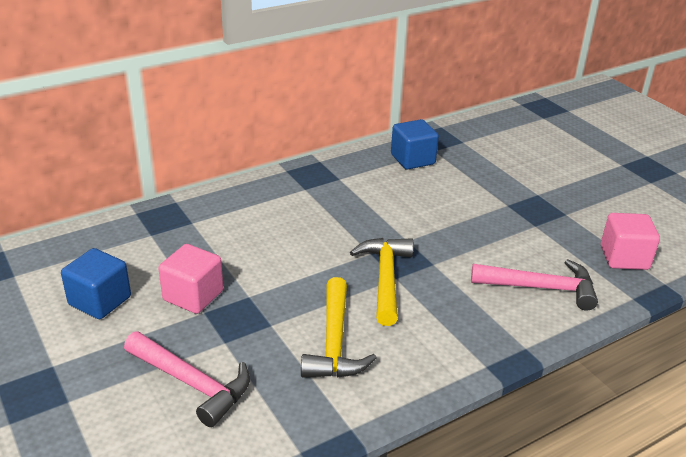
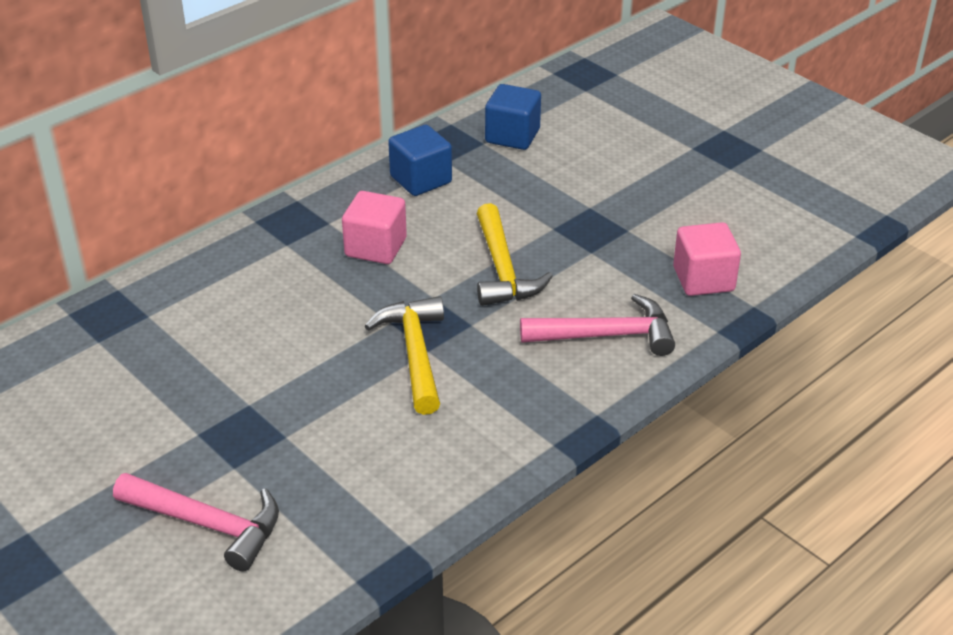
camera: 10 degrees left, 5 degrees up
(100, 301) = (60, 441): blue cube -> blue cube (512, 136)
(193, 296) = (178, 415): pink cube -> pink cube (375, 247)
(334, 343) = (368, 446): yellow hammer -> yellow hammer (502, 270)

